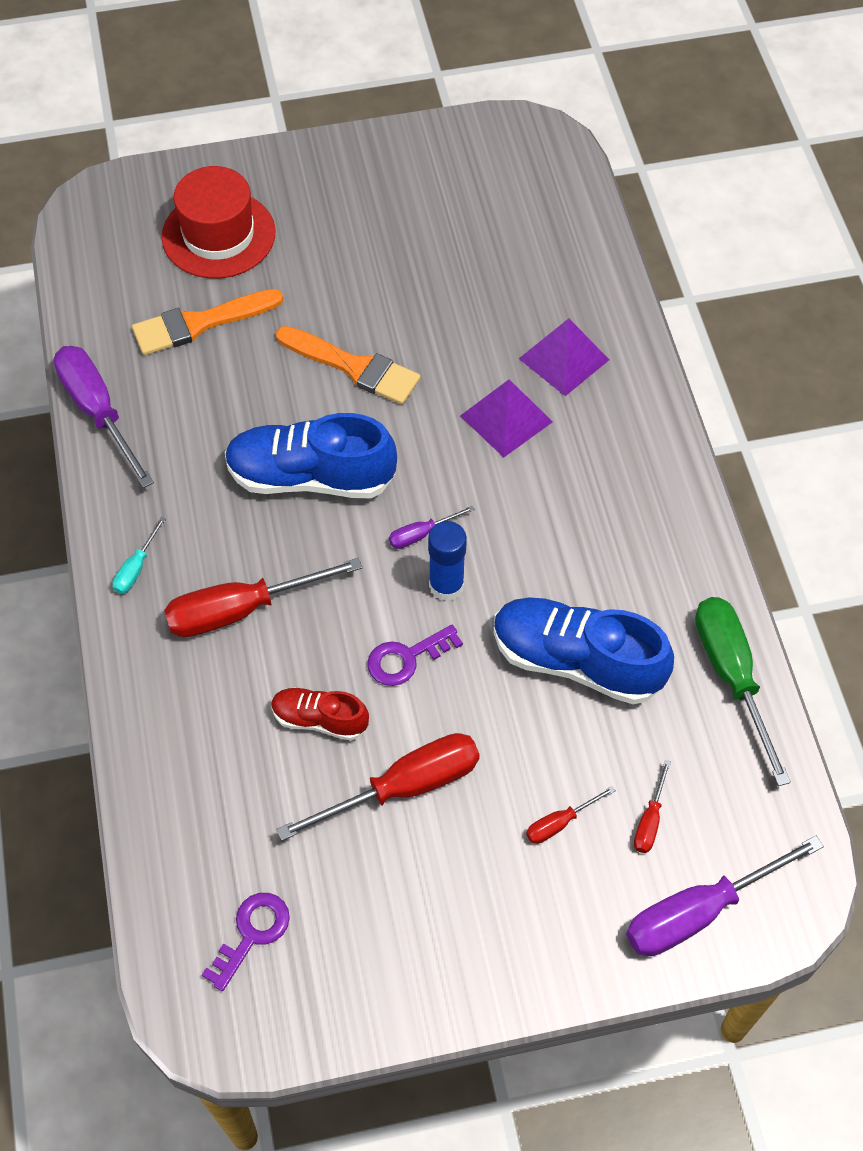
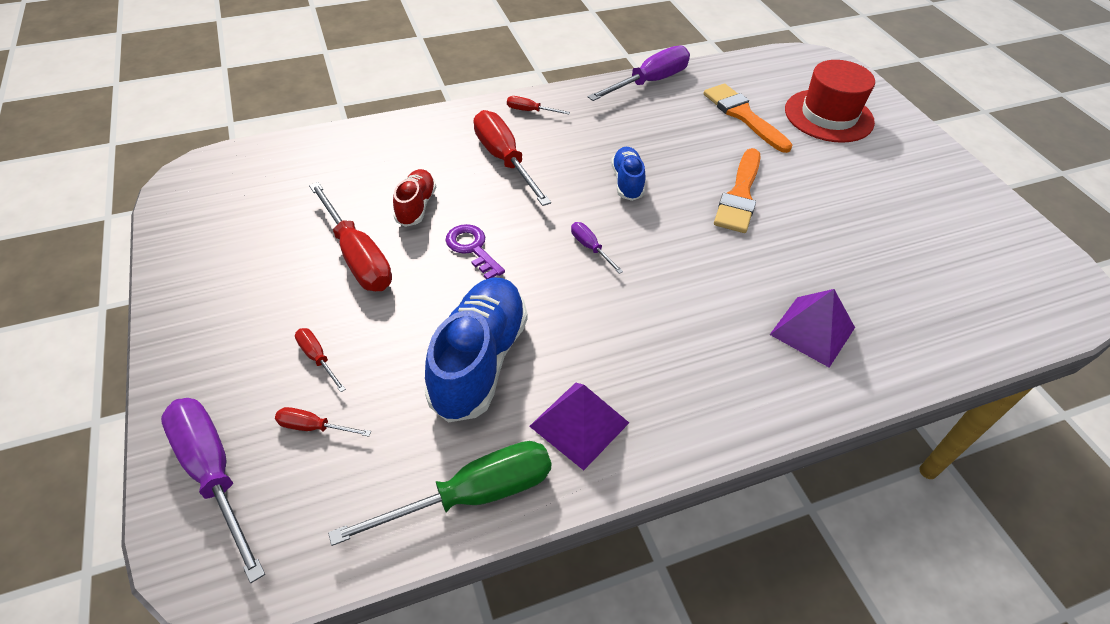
camera: 80 degrees right, 10 degrees down
(136, 568) = (530, 111): turquoise screwdriver -> red screwdriver
(252, 934) = (250, 190): purple key -> none
(311, 477) = (627, 182): blue shoe -> blue shoe, size x0.54
(446, 586) = (543, 267): blue glue stick -> none
(506, 418) = (726, 293): purple pyramid -> purple pyramid (579, 424)

